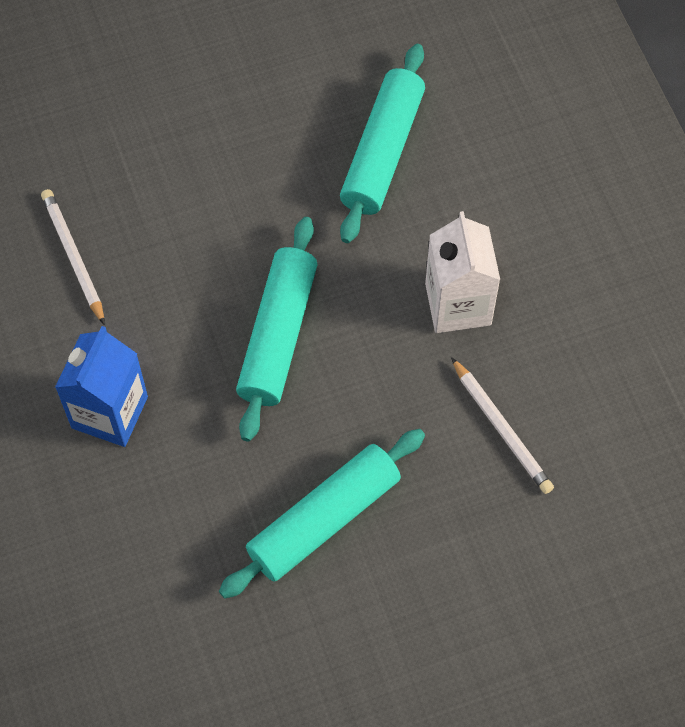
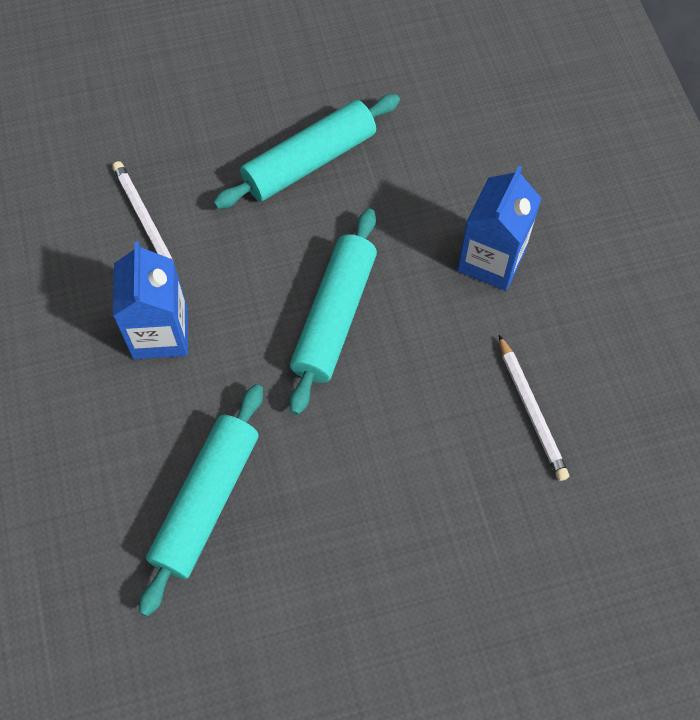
camera: 175 degrees left, 0 degrees up
(458, 304) = (160, 333): white carton -> blue carton

